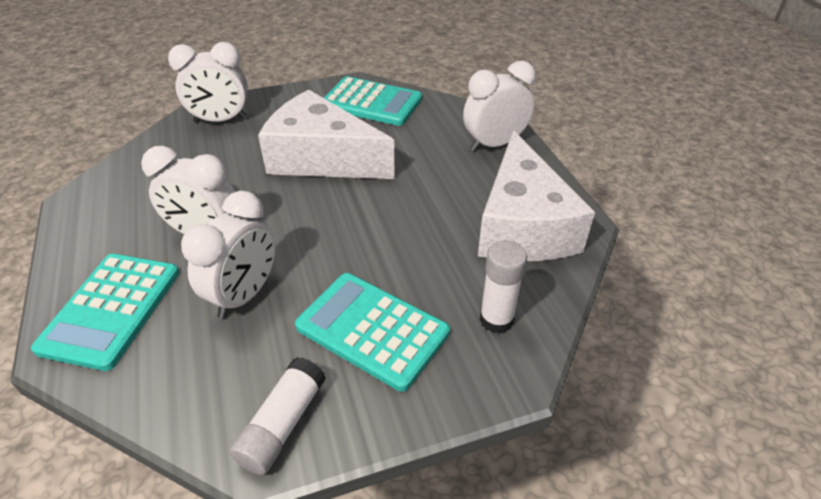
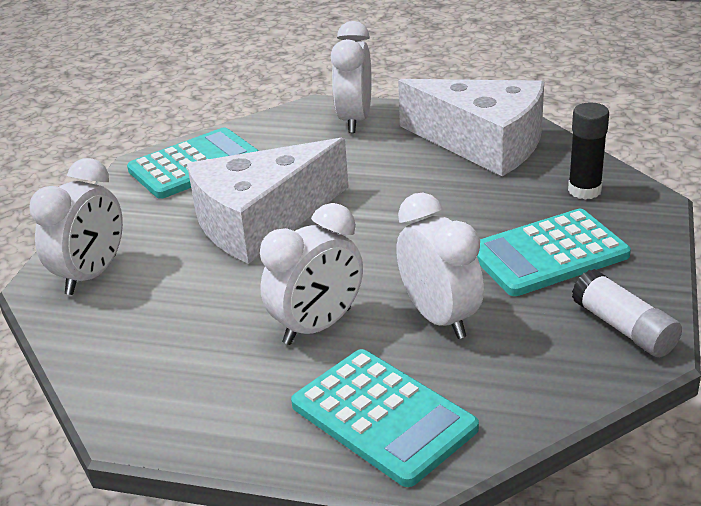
camera: 55 degrees left, 10 degrees down
(496, 319) = (584, 190): white glue stick -> black glue stick

